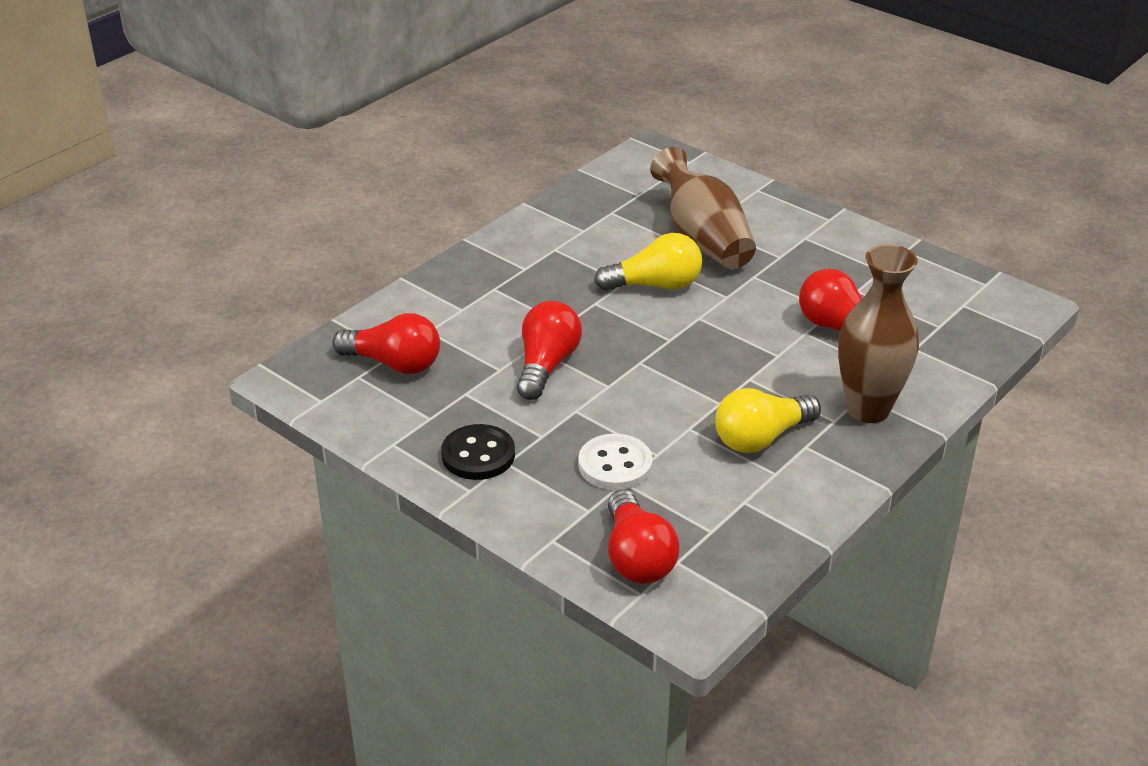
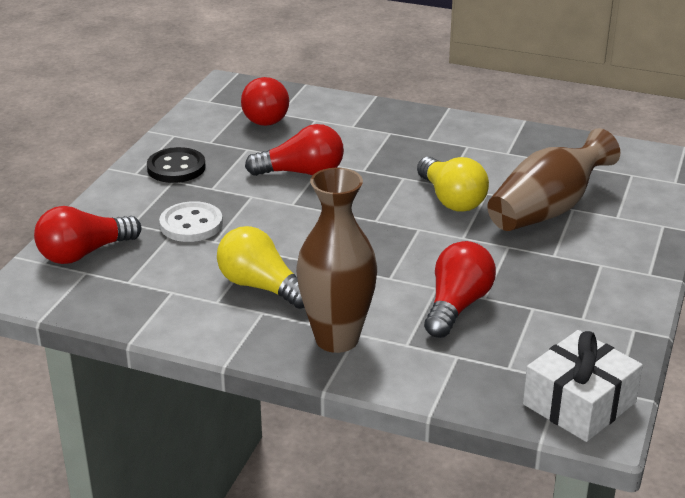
camera: 70 degrees right, 5 degrees down
(997, 305) = (579, 403): none -> white gift

